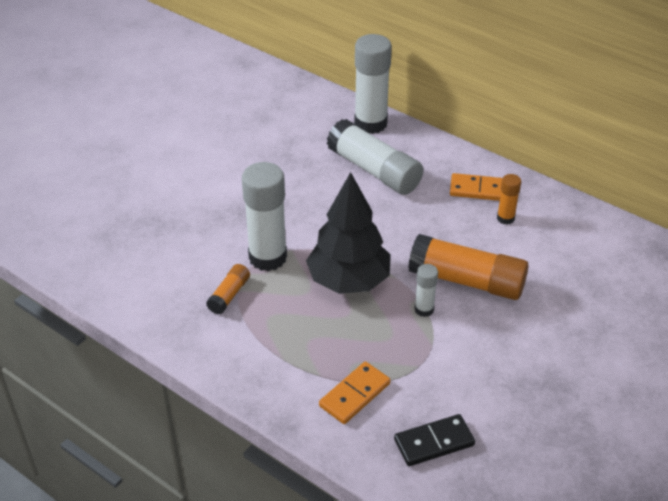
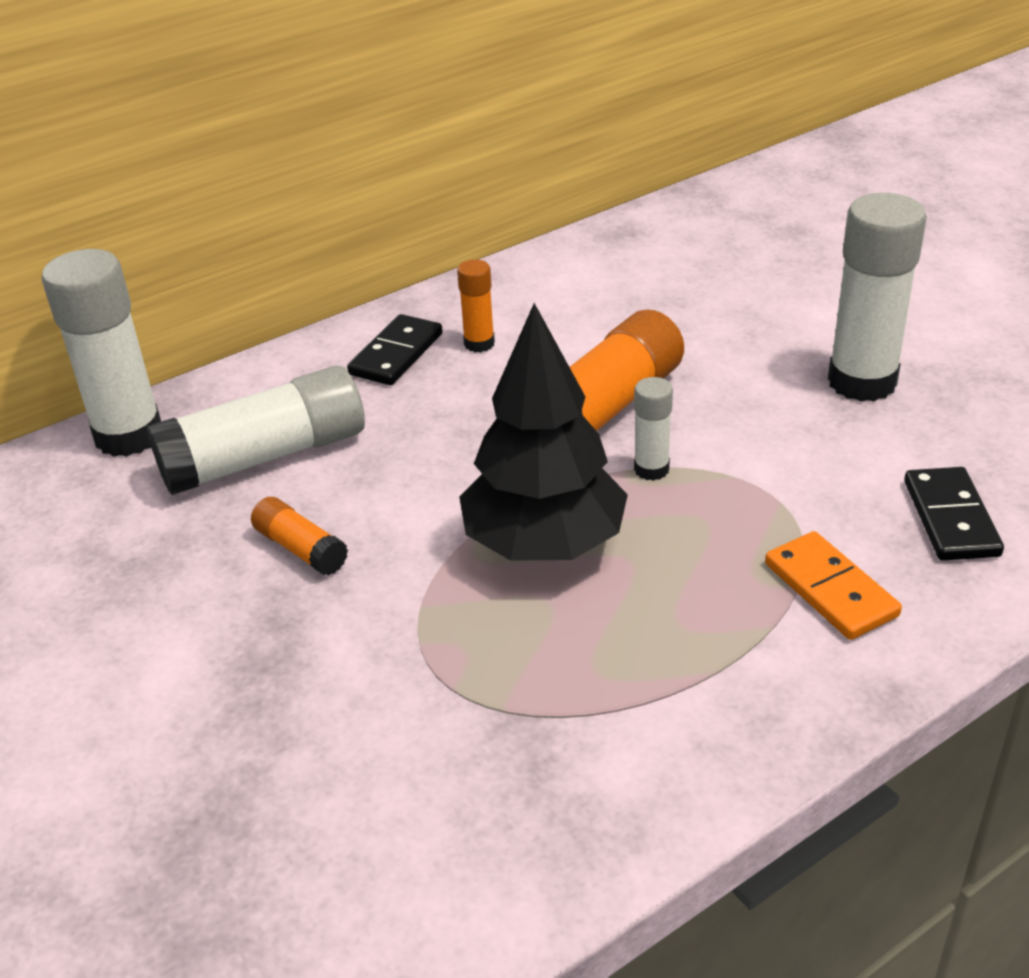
camera: 70 degrees left, 5 degrees down
(229, 295) = (508, 726): orange glue stick -> orange glue stick (300, 549)
(268, 257) = (425, 646): white glue stick -> white glue stick (862, 382)
(479, 190) = (396, 354): orange domino -> black domino

